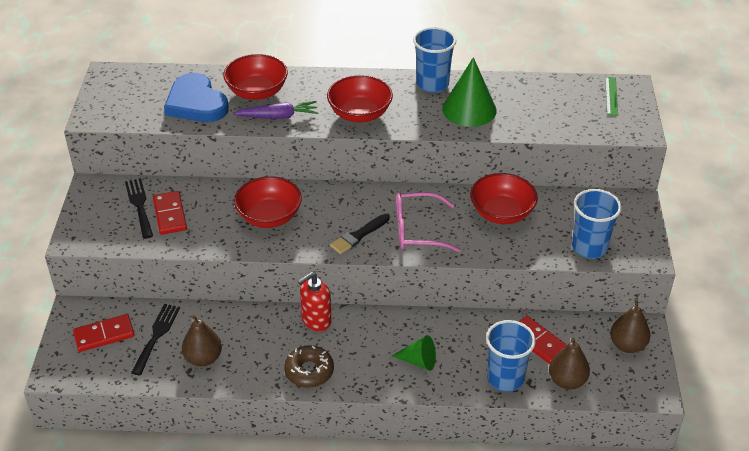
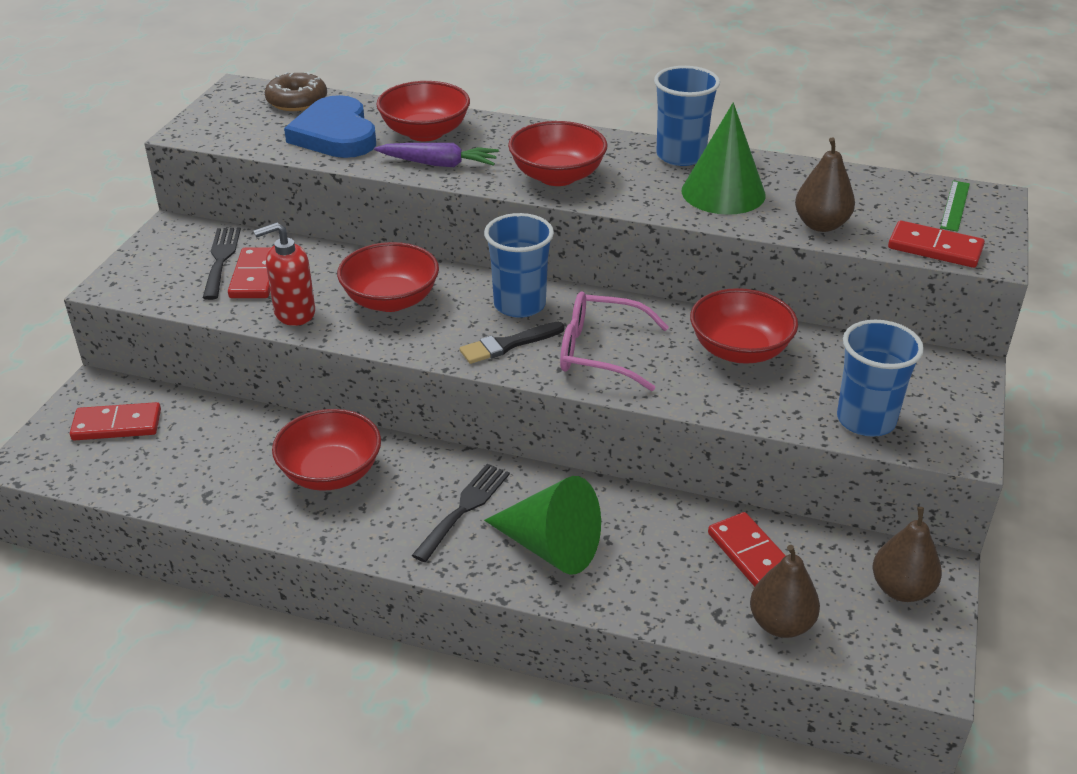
camera: 15 degrees right, 5 degrees down
(157, 335) = (186, 439): black fork -> black fork (464, 508)
(203, 358) = (235, 481): brown pear -> brown pear (821, 225)
(262, 340) = (331, 473): none -> red bowl
(309, 371) = (378, 528): brown donut -> brown donut (297, 101)
(316, 320) = (419, 461): red soap dispenser -> red soap dispenser (294, 313)
(419, 361) = (550, 547): green cone -> green cone, size x1.70
(505, 378) = (679, 599): blue cup -> blue cup (519, 305)
(608, 130) = (935, 248): none -> red domino

